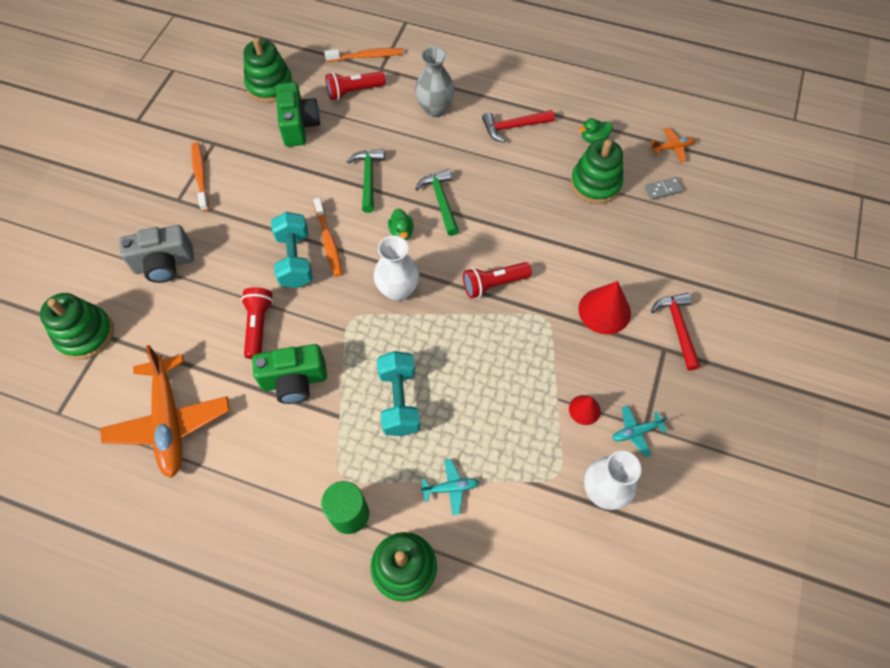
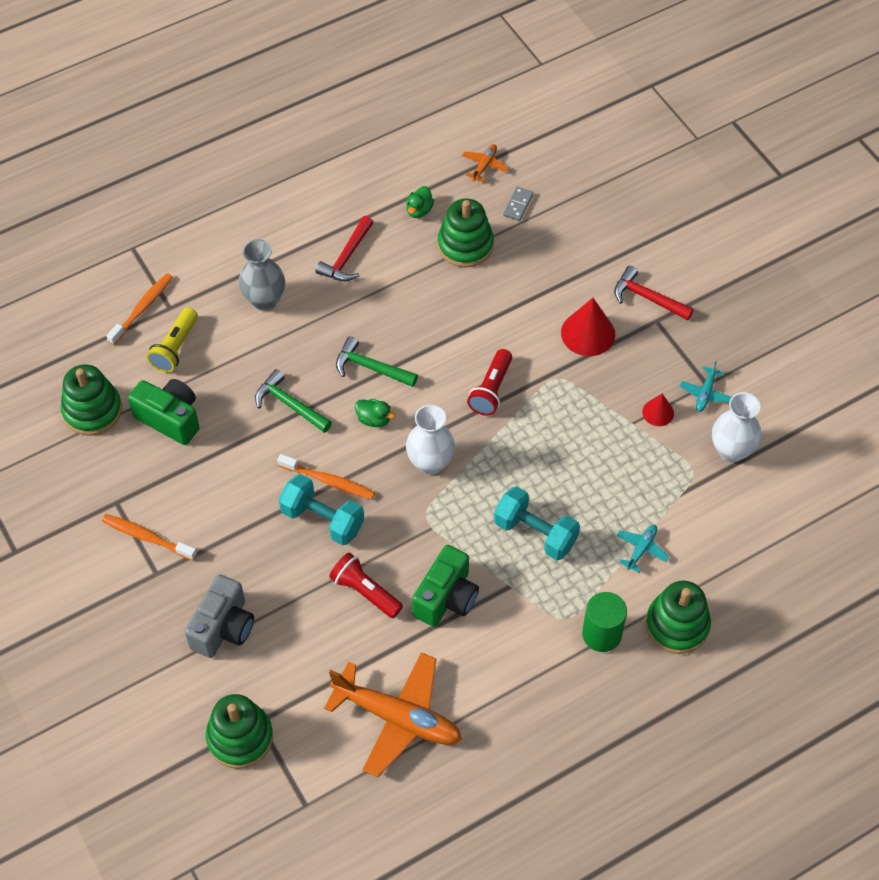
camera: 50 degrees left, 5 degrees down
(354, 91) = (175, 348): red flashlight -> yellow flashlight

